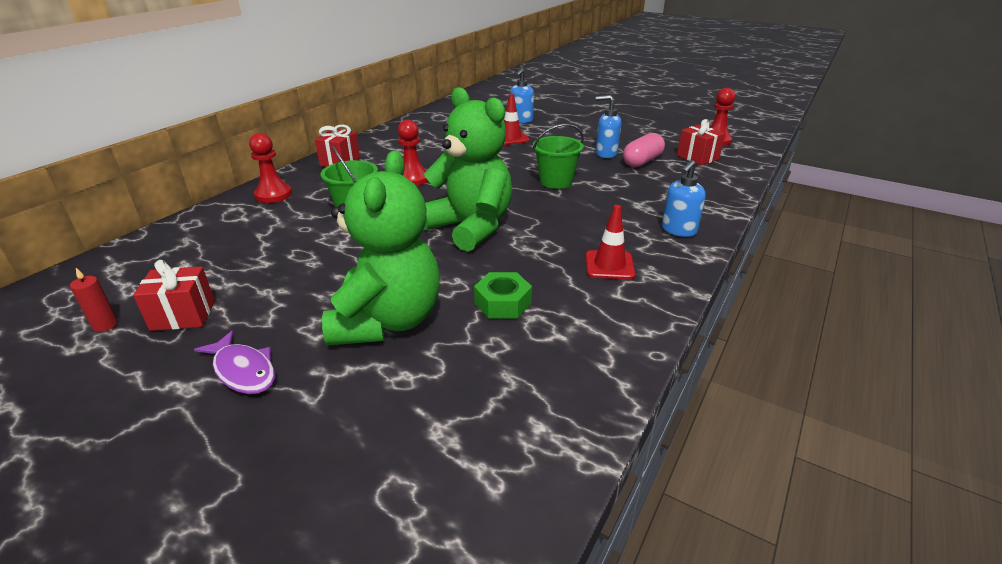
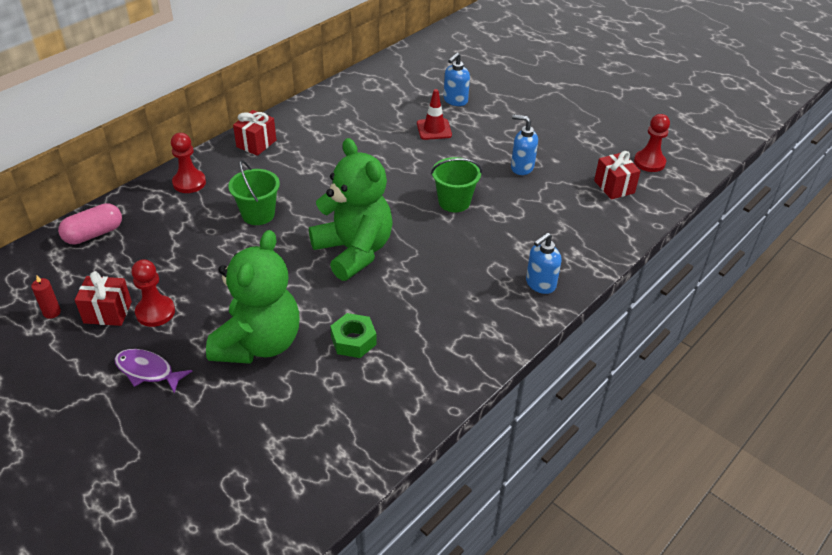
camera: 10 degrees right, 10 degrees up
(243, 371) = (147, 371): purple fish -> purple fish turned 150 degrees clockwise
(412, 179) = (319, 179): red pawn -> red pawn (155, 312)
(609, 265) = (458, 315): red traffic cone -> none
(642, 161) = (553, 185): pink capsule -> pink capsule (94, 234)

